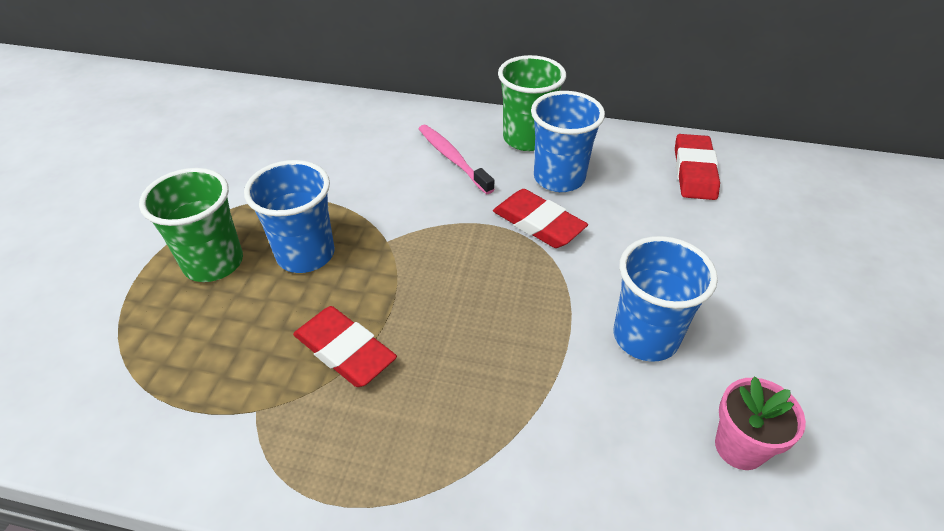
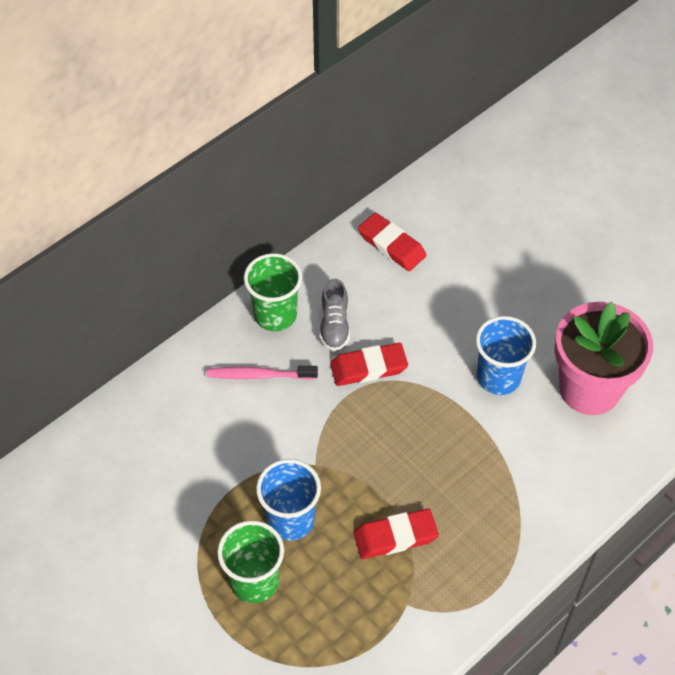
camera: 55 degrees left, 10 degrees up
(559, 178) = (334, 325): blue cup -> grey shoe
(739, 447) = (589, 388): pink flower pot -> pink flower pot, size x2.10

